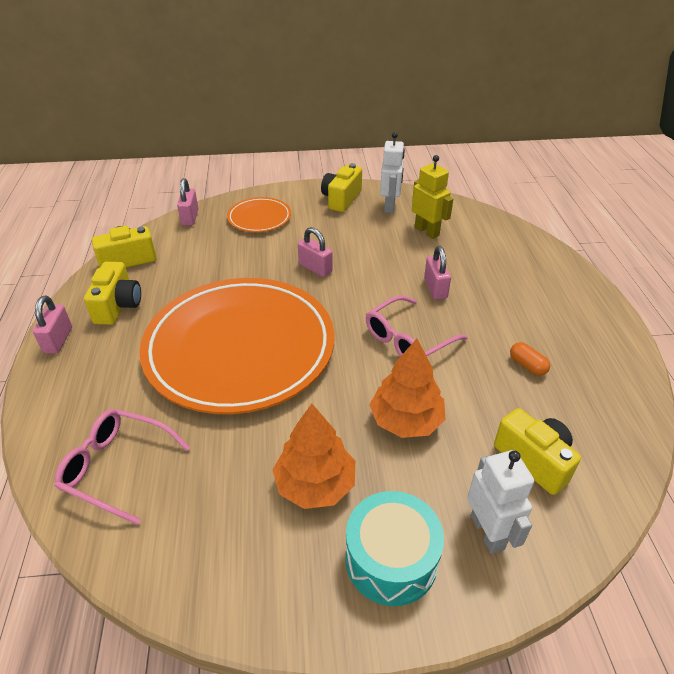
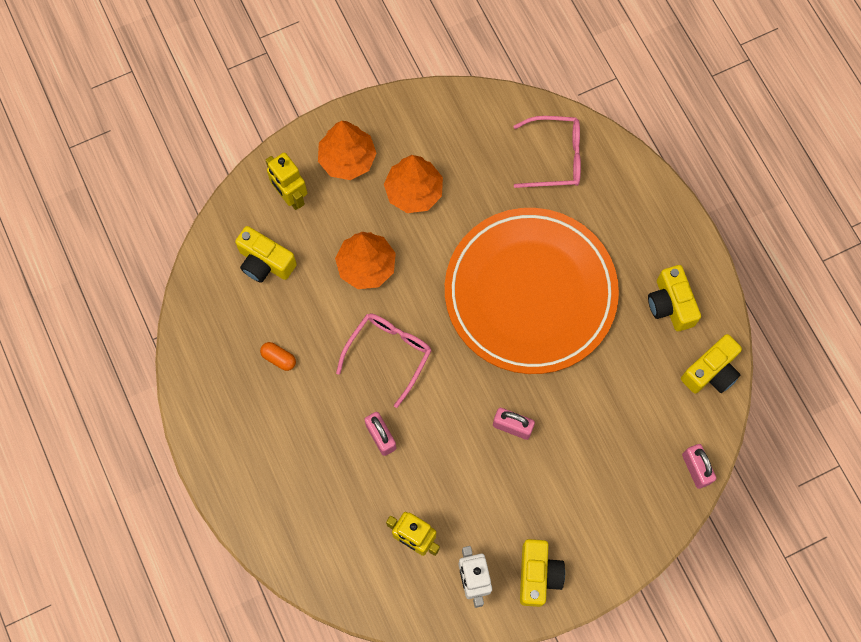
camera: 160 degrees right, 30 degrees up
(58, 340) = (690, 248): pink padlock -> none
(259, 218) = (616, 497): orange plate -> none
(391, 559) = (347, 159): turquoise drum -> orange tree
(487, 532) = (290, 196): white robot -> yellow robot

